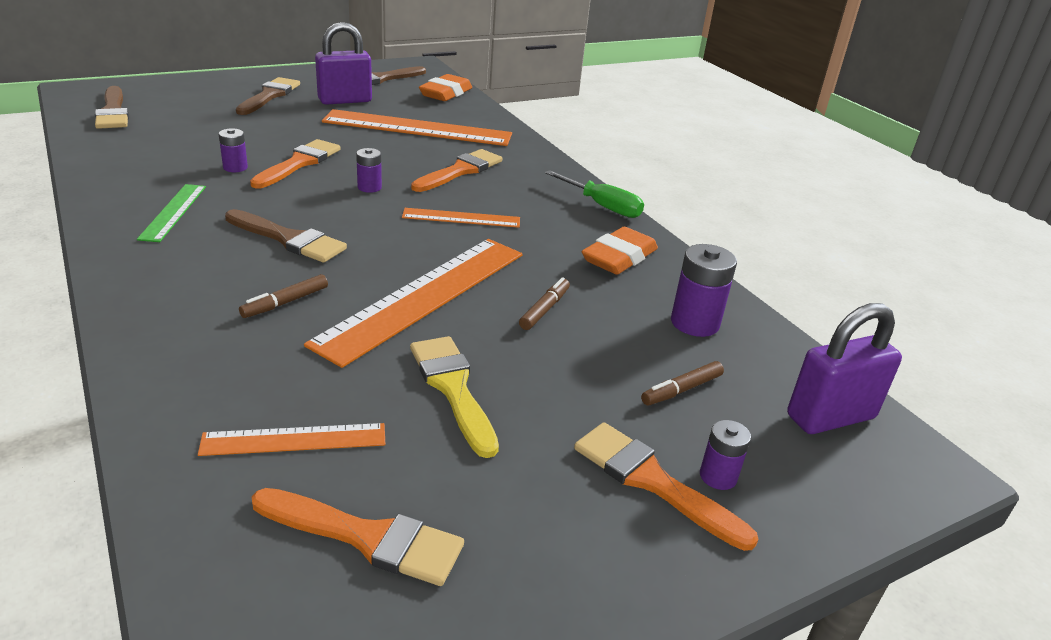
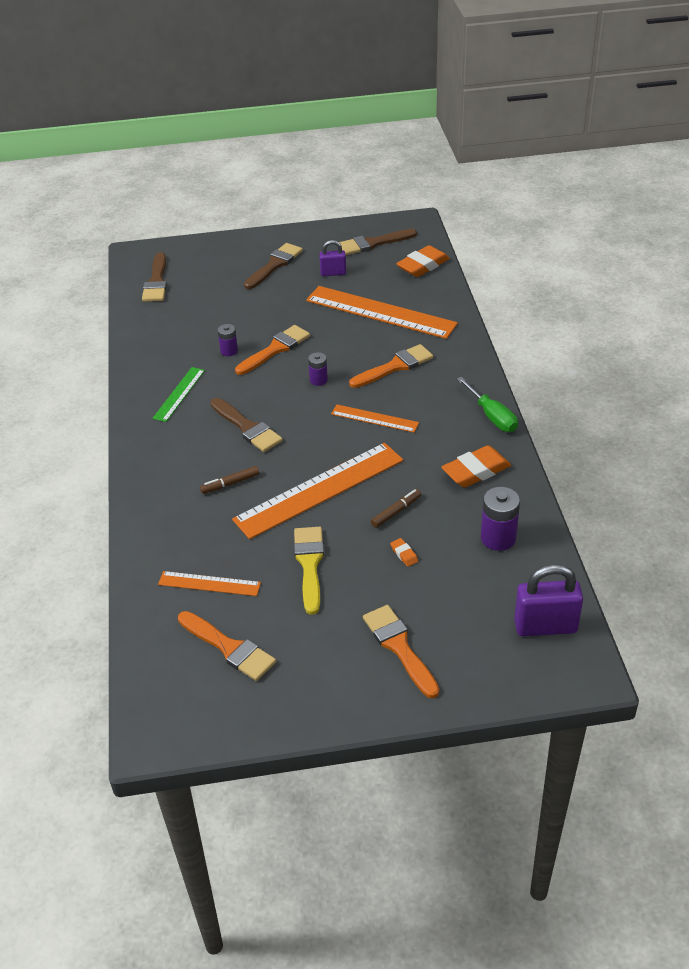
camera: 25 degrees right, 10 degrees up
(345, 100) = (333, 273): purple padlock -> purple padlock, size x0.59
(585, 357) = (404, 554): none -> orange eraser
(681, 390) = (455, 589): brown marker -> none
(718, 476) = (441, 652): purple battery -> none

